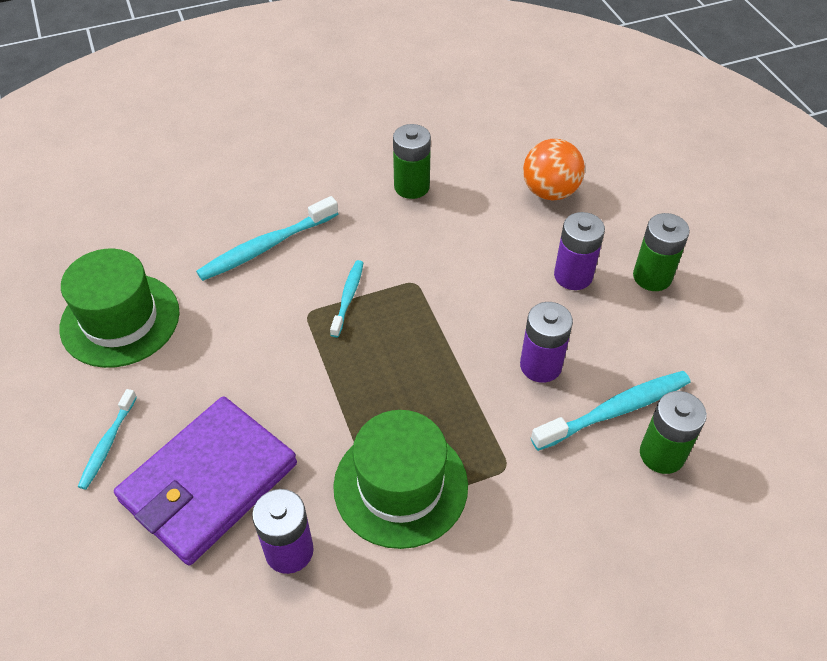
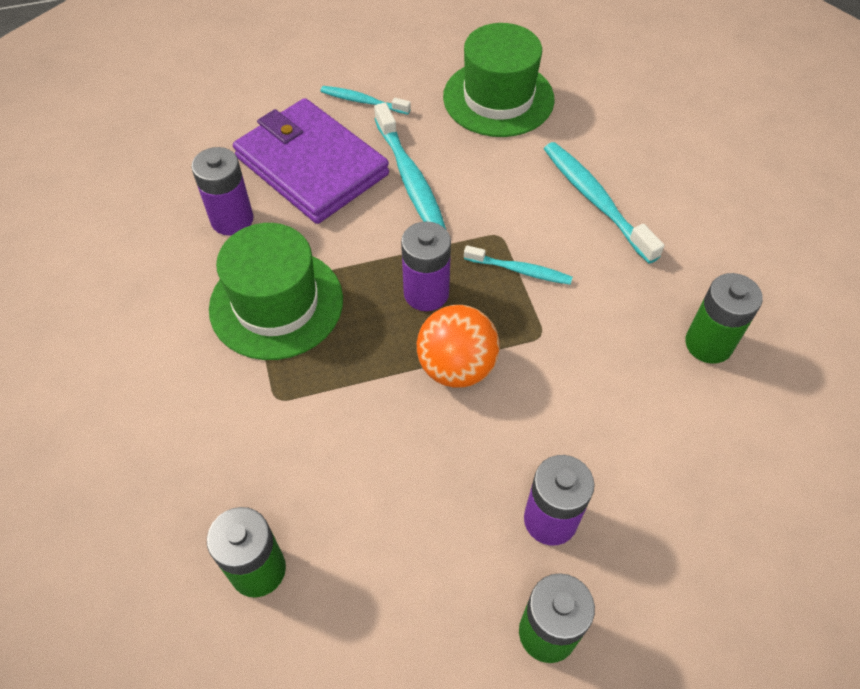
camera: 95 degrees right, 5 degrees up
(540, 365) = (405, 454): purple battery -> purple battery (426, 293)
(549, 192) = (717, 518): orange ball -> orange ball (456, 367)
(614, 411) = (328, 527): turquoise toothbrush -> turquoise toothbrush (410, 177)

